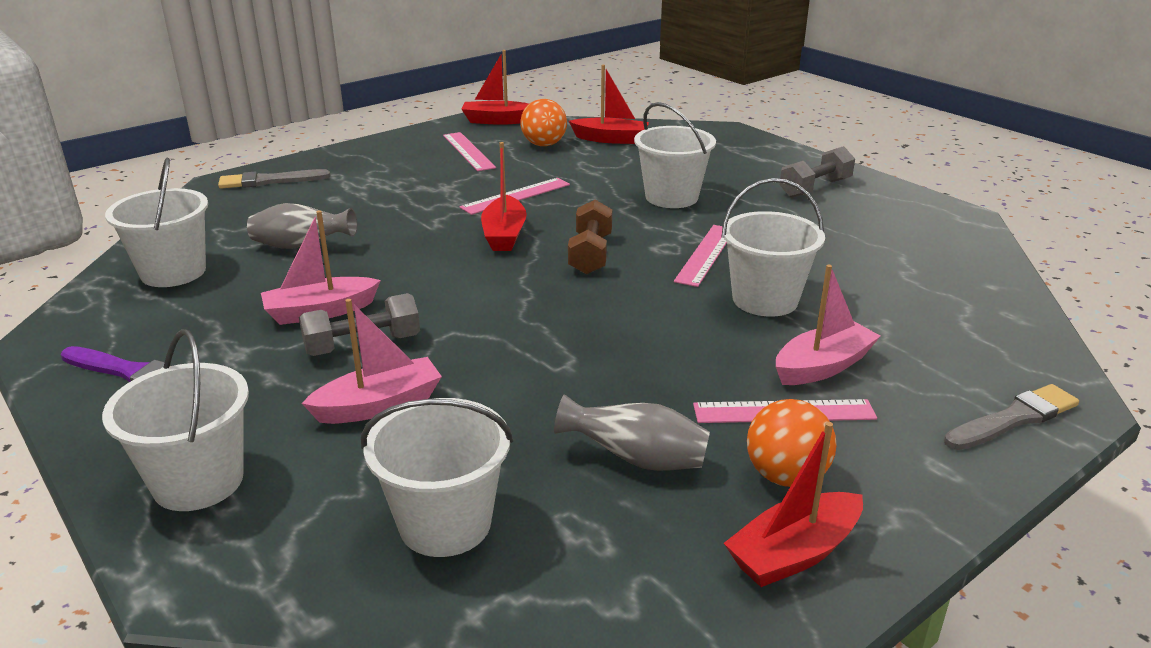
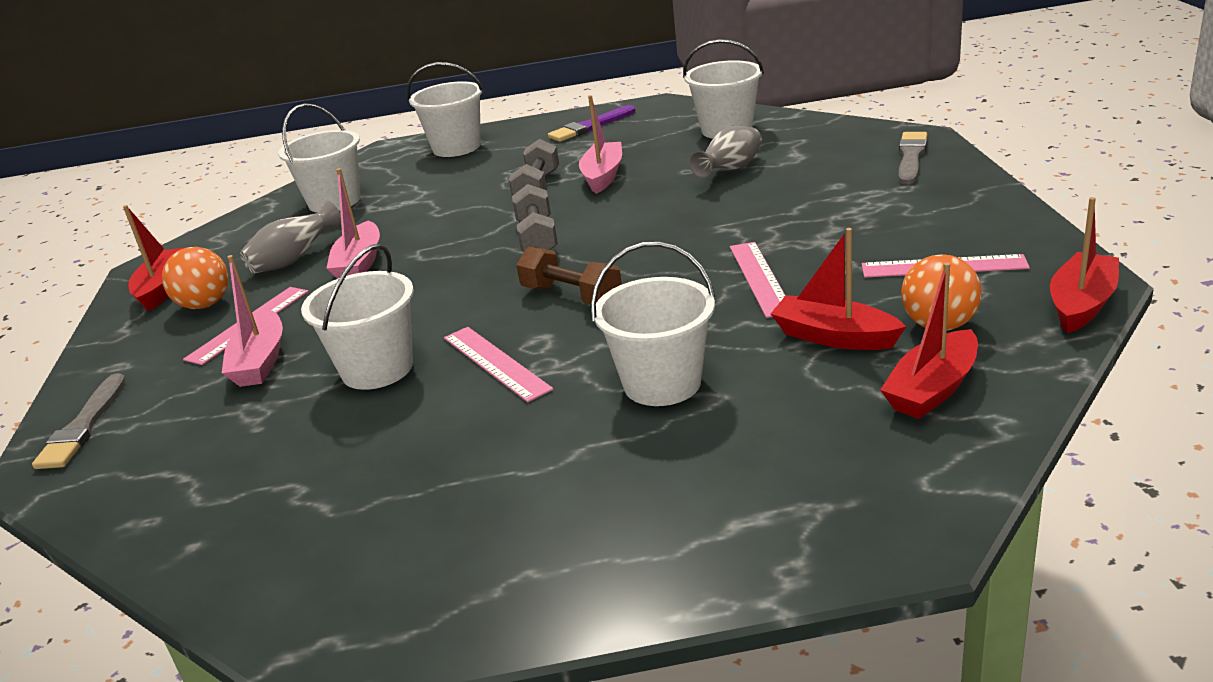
camera: 125 degrees right, 0 degrees up
(379, 405) = (459, 190): pink boat -> pink boat (359, 263)
(504, 235) = (662, 258): red boat -> red boat (834, 337)
(815, 188) = (573, 530): grey dumbbell -> grey dumbbell (537, 238)

